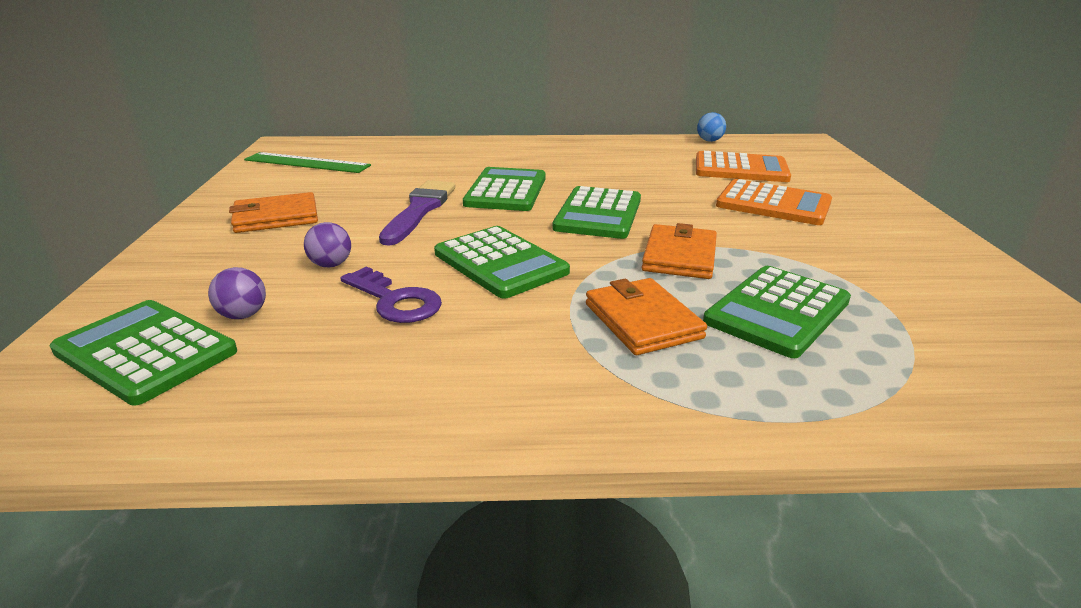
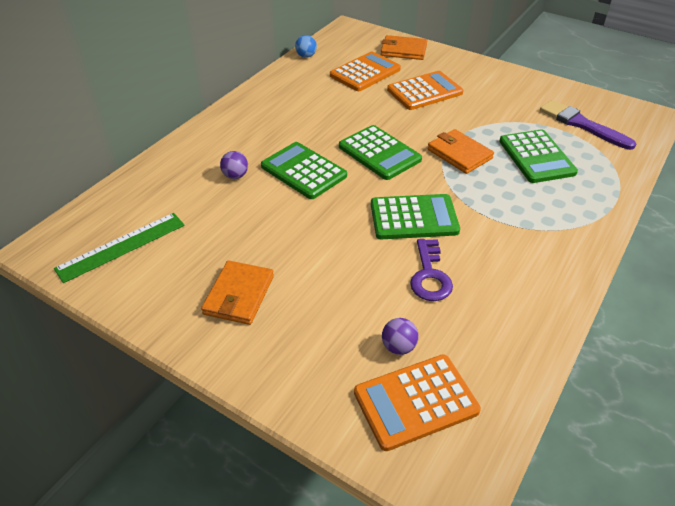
camera: 55 degrees left, 15 degrees up
(145, 351) = (416, 402): green calculator -> orange calculator
(331, 265) = (355, 288): purple ball -> purple ball (235, 176)
(395, 301) = (430, 275): purple key -> purple key turned 105 degrees clockwise
(420, 210) = (299, 220): purple brush -> purple brush (582, 124)
(642, 320) = (516, 199): orange wallet -> orange wallet (403, 50)

